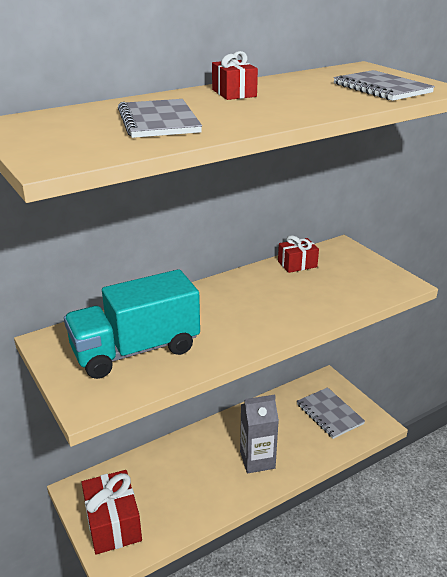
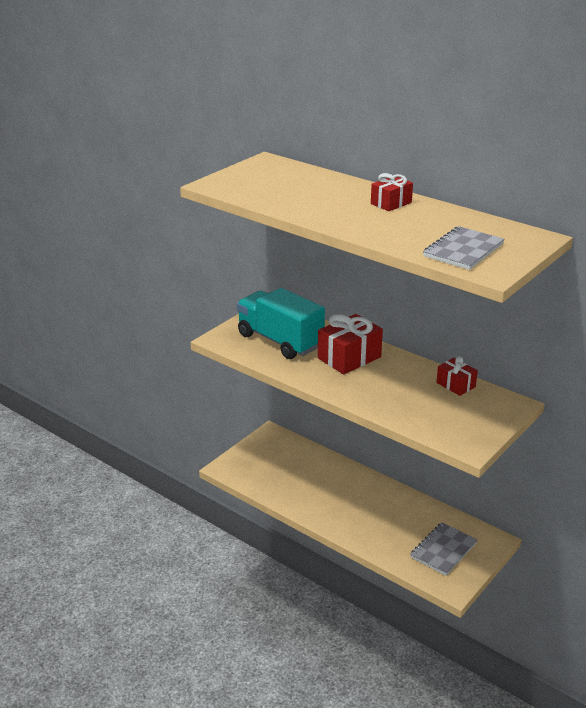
camera: 70 degrees right, 0 degrees up
(113, 523) = (253, 459): red gift -> red gift (349, 357)
(158, 121) = (301, 194): grey notebook -> none
(257, 460) = (355, 515): grey carton -> none

